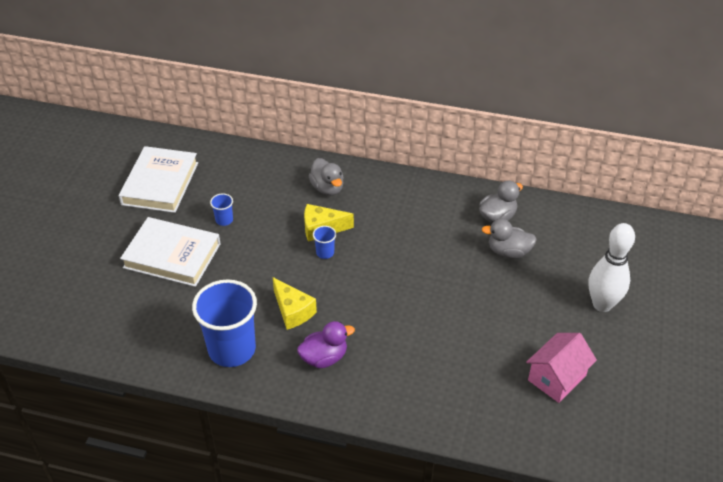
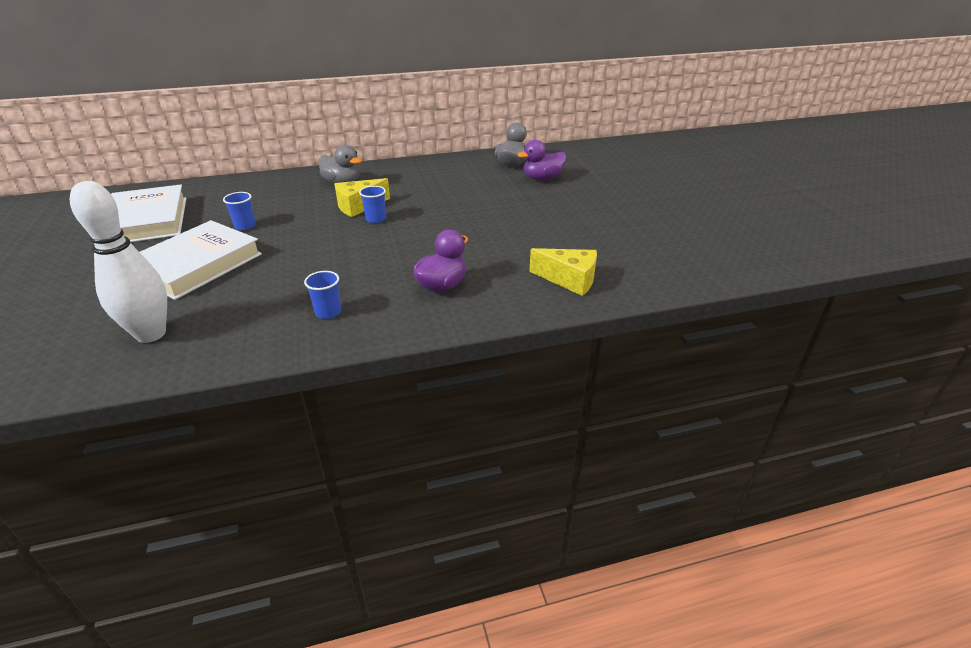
camera: 30 degrees left, 10 degrees down
(172, 256) = (197, 265): white book -> white book turned 45 degrees counterclockwise
(232, 349) = (328, 312): blue cup -> blue cup, size x0.42
(293, 311) = (376, 264): yellow cheese -> yellow cheese (569, 280)
(508, 252) = (542, 178): grey duck -> purple duck
(557, 378) = (667, 232): pink house -> none
(602, 304) = (647, 185): white bowling pin -> white bowling pin (151, 334)

